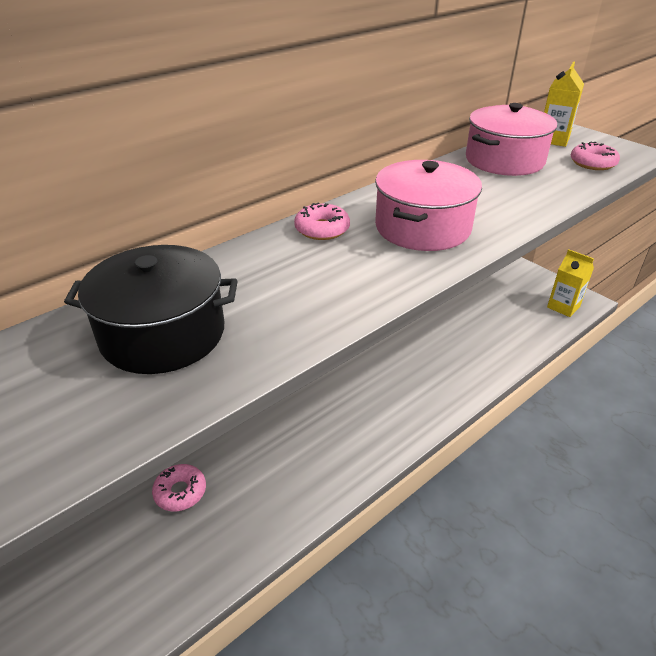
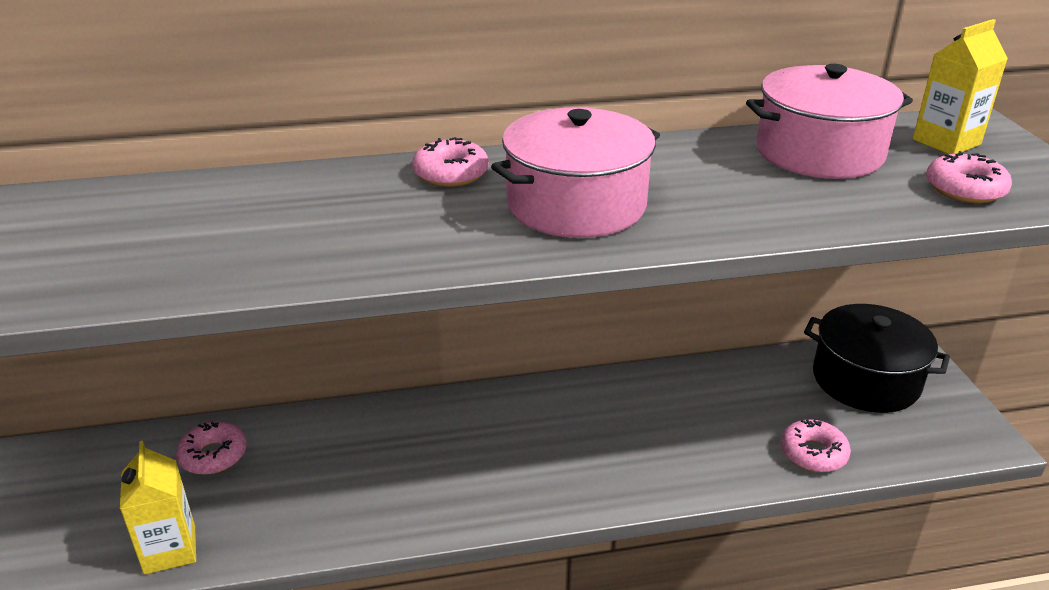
camera: 30 degrees right, 5 degrees down
(163, 334) = (157, 229): black pot -> black pot (865, 380)
(522, 339) = (813, 453): none -> pink donut
(563, 307) = (933, 433): yellow carton -> yellow carton (170, 550)

